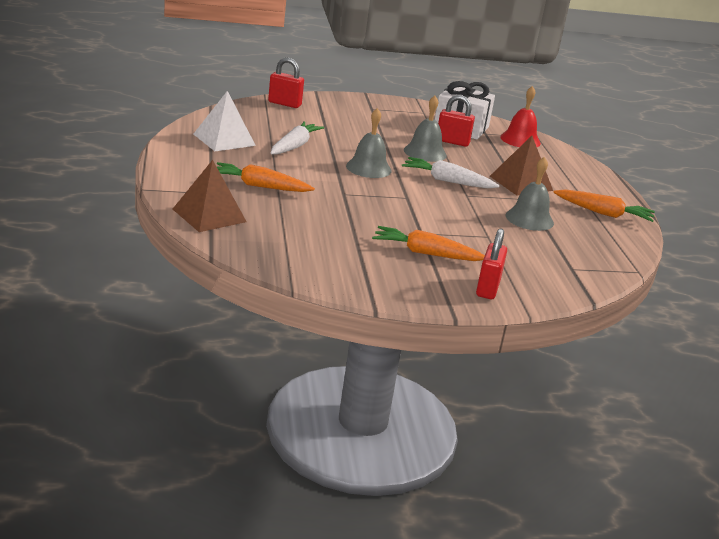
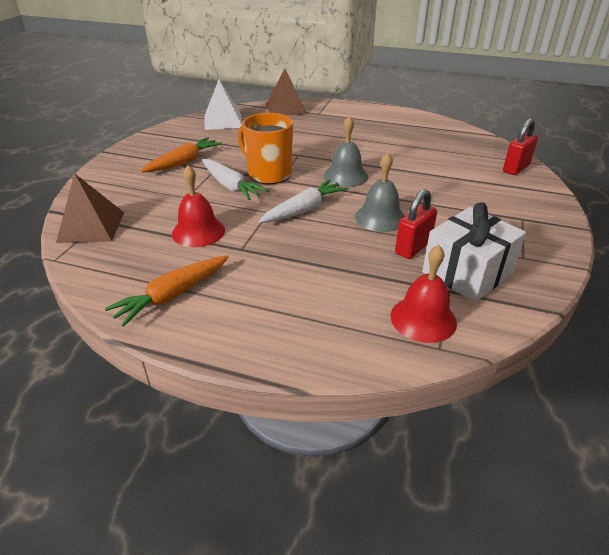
camera: 120 degrees right, 10 degrees up
(224, 139) = (414, 129): white pyramid -> white pyramid (223, 121)
(259, 186) = (323, 128): orange carrot -> none
(294, 146) = (400, 153): white carrot -> white carrot (231, 186)
(402, 203) = (268, 174): none -> orange mug
(487, 288) = (118, 171): red padlock -> none
(521, 183) = (280, 259): brown pyramid -> brown pyramid (91, 227)
(529, 219) = (198, 232): grey bell -> red bell

